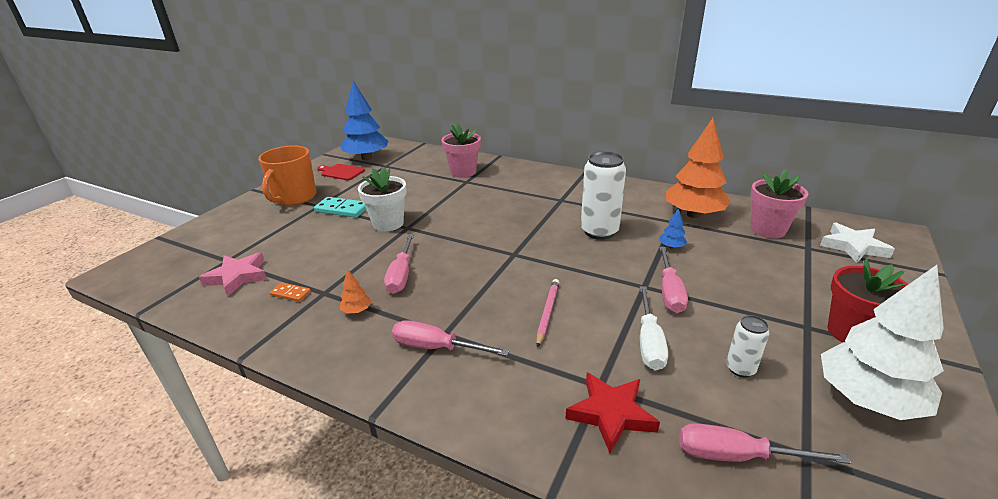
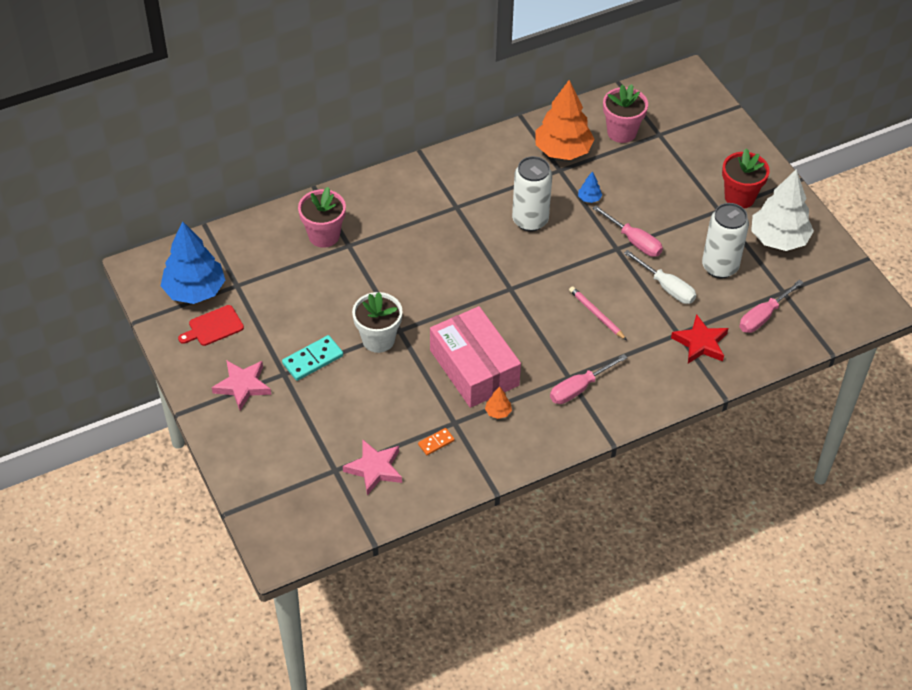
camera: 55 degrees left, 20 degrees up
(294, 197) = (242, 386): orange mug -> pink star
(401, 275) = (474, 367): pink screwdriver -> pink box
(740, 369) = (719, 267): white can -> white can, size x1.93
(853, 246) = (680, 113): white star -> none

